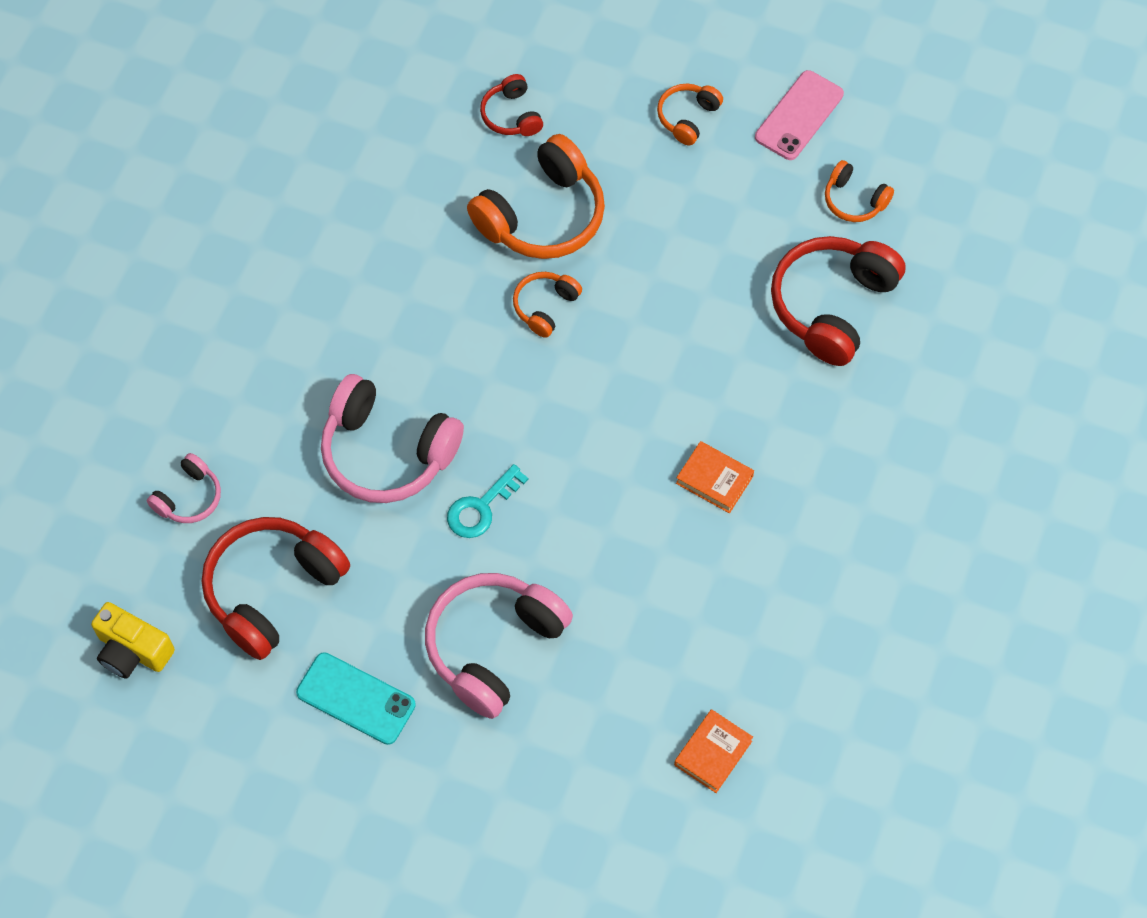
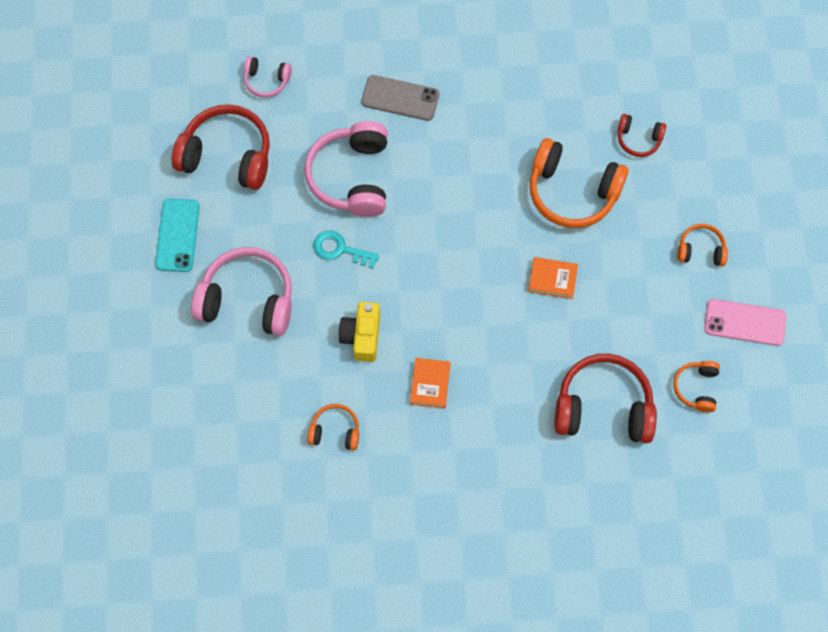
camera: 65 degrees right, 5 degrees up
(133, 650) = (154, 98): yellow camera -> yellow camera (362, 336)
(307, 349) = (400, 98): none -> grey phone
(511, 115) = (638, 139): red headphones -> red headphones turned 120 degrees counterclockwise
(545, 307) = (504, 224): orange headphones -> orange headphones (335, 431)
(713, 753) = (234, 465): orange book -> orange book (552, 279)

